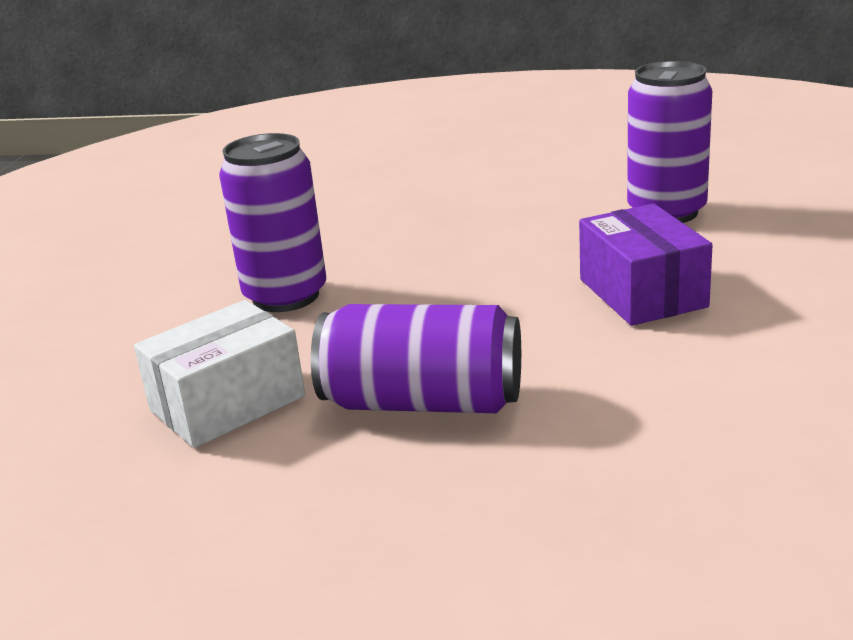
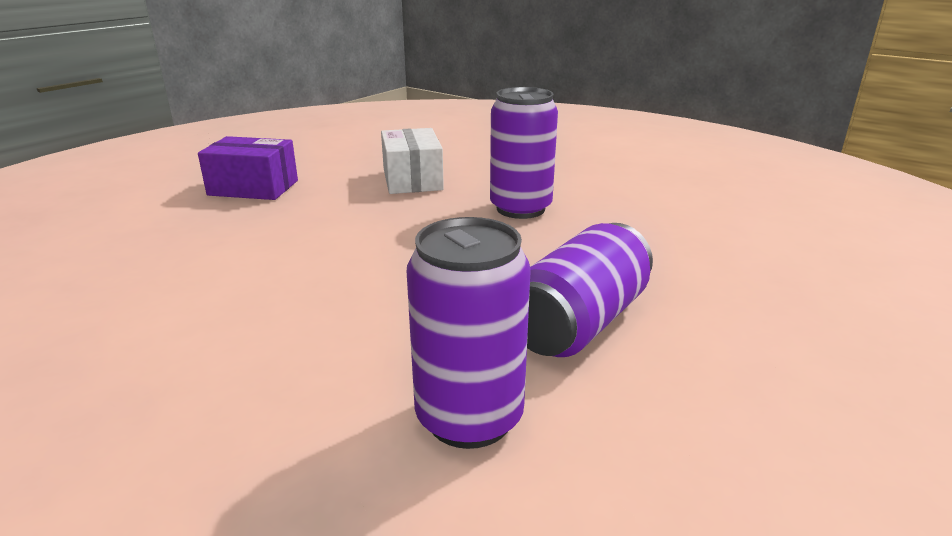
camera: 115 degrees right, 0 degrees up
(423, 402) = (334, 216): purple can -> purple can (579, 323)
(642, 293) = (331, 322): purple box -> purple box (253, 188)

